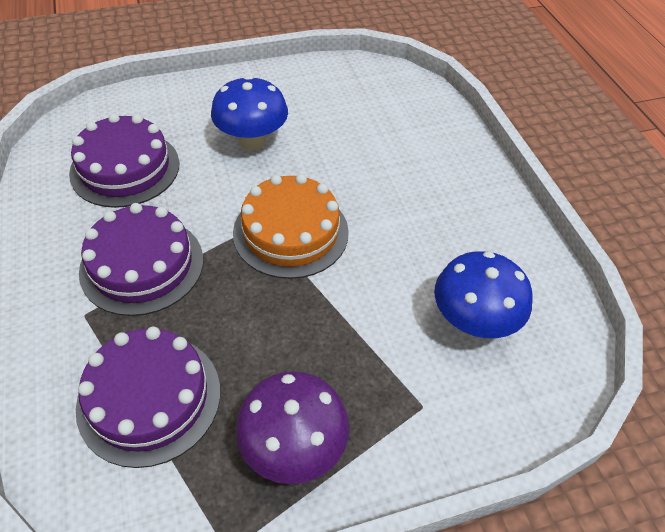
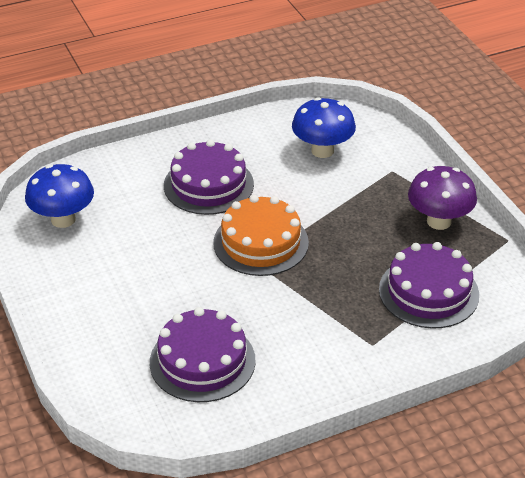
camera: 95 degrees left, 10 degrees down
(142, 265) = (315, 322): purple cake -> purple cake (208, 185)
(252, 141) = (151, 280): blue mushroom -> blue mushroom (63, 219)

